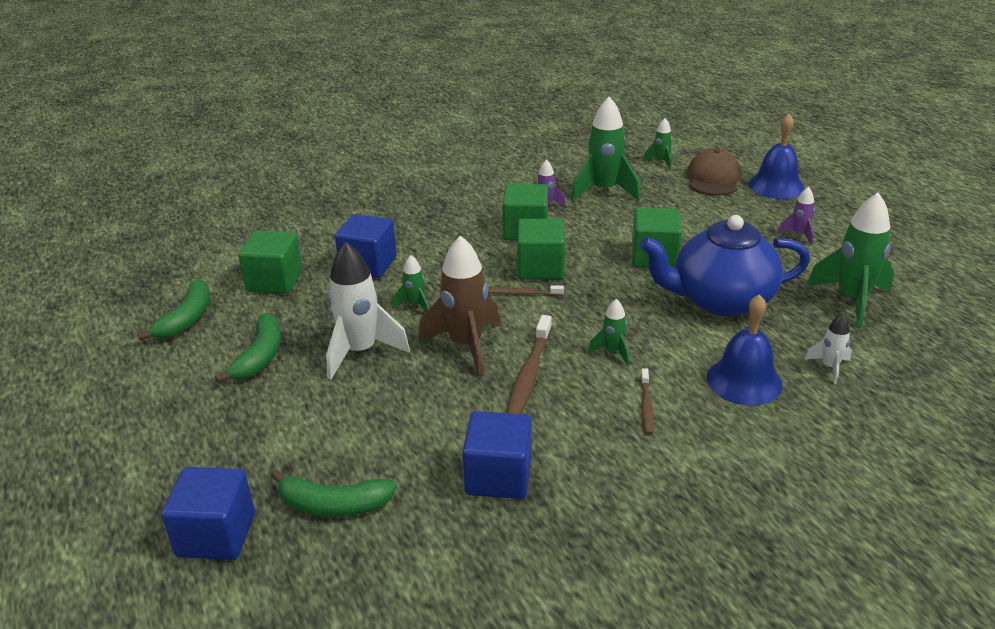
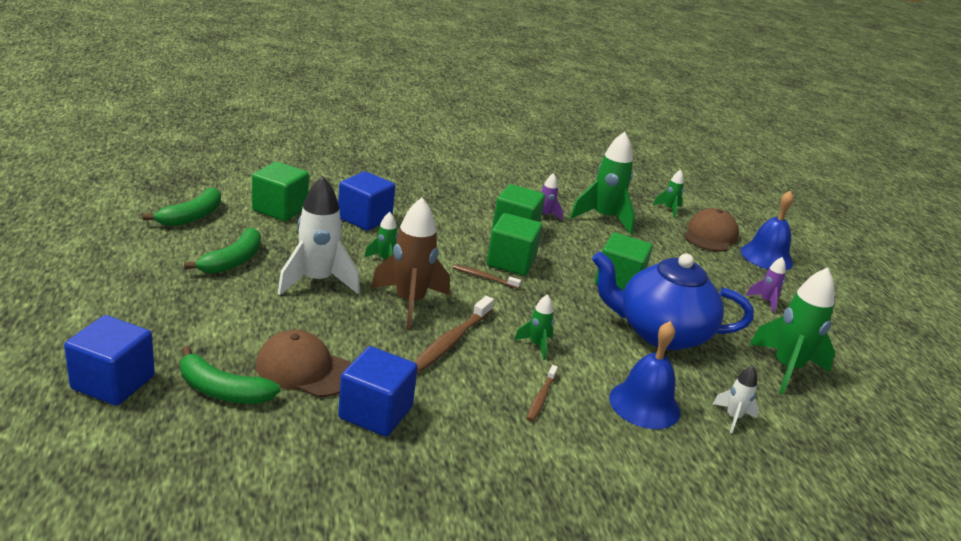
camera: 10 degrees right, 5 degrees down
(403, 453) = (305, 369): none -> brown cap

